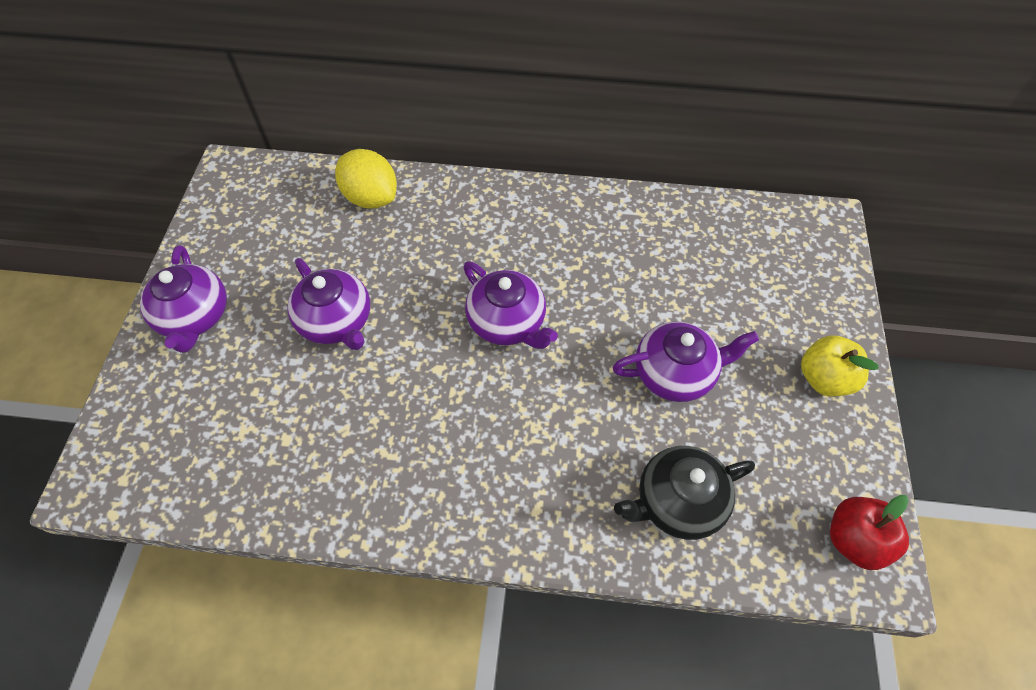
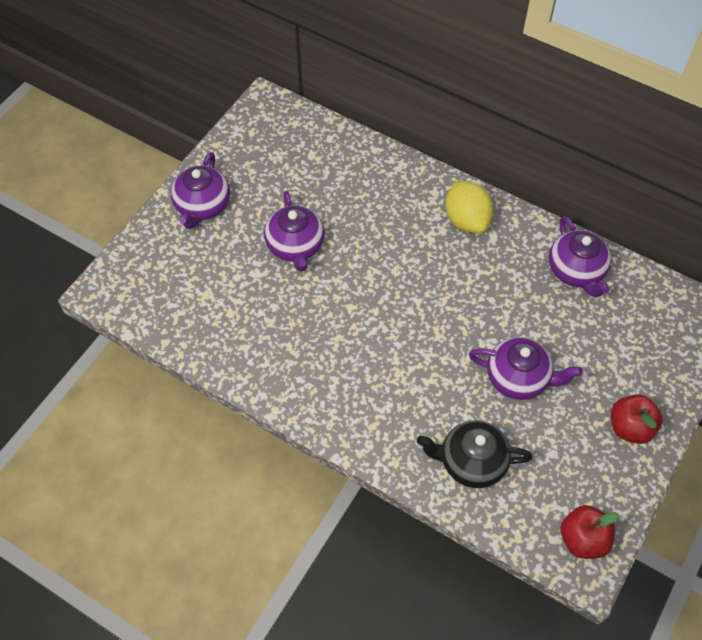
camera: 25 degrees right, 0 degrees up
(371, 197) = (359, 162): yellow lemon -> yellow lemon (466, 220)
(508, 322) = (415, 294): purple teapot -> purple teapot (576, 271)
(824, 379) = (630, 427): yellow apple -> red apple

